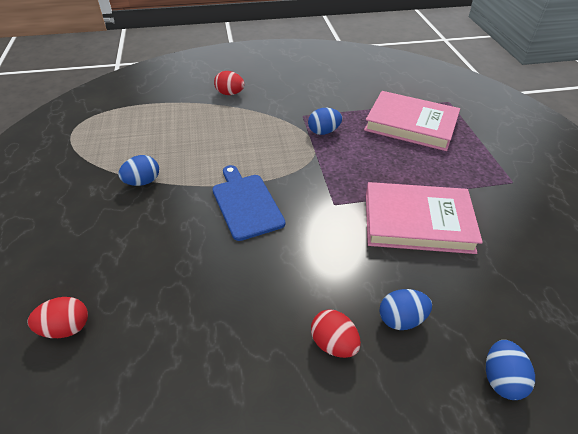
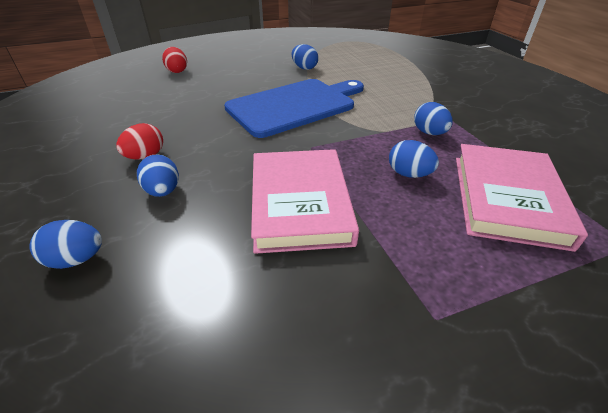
camera: 80 degrees right, 5 degrees down
(230, 93) = (450, 80): red egg -> none
(246, 204) = (294, 106): blue cutting board -> blue cutting board, size x1.60
(381, 157) = (409, 174): none -> blue egg

